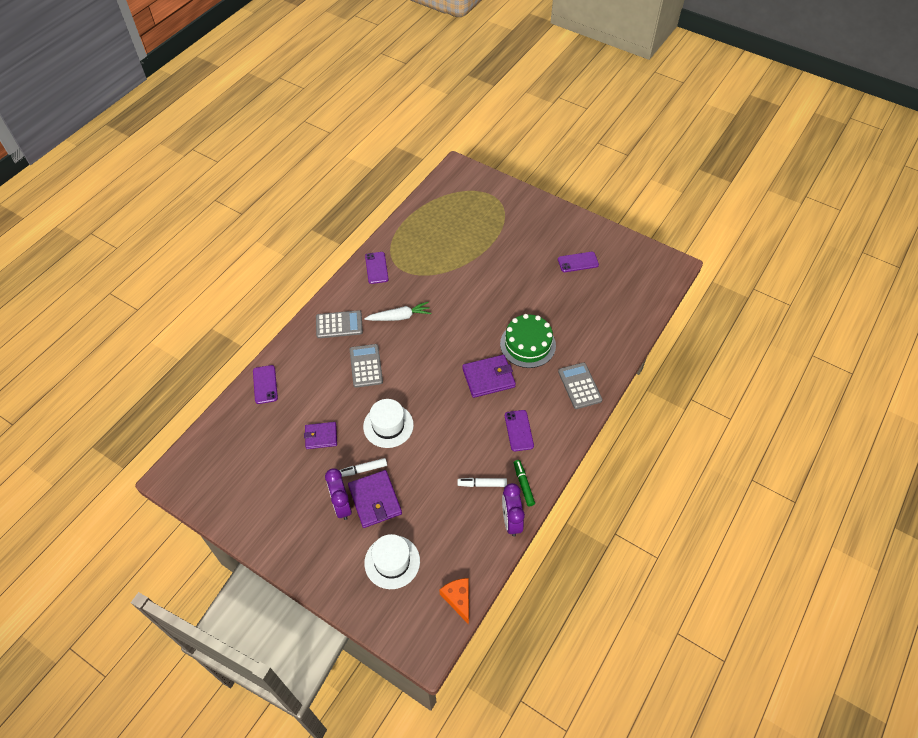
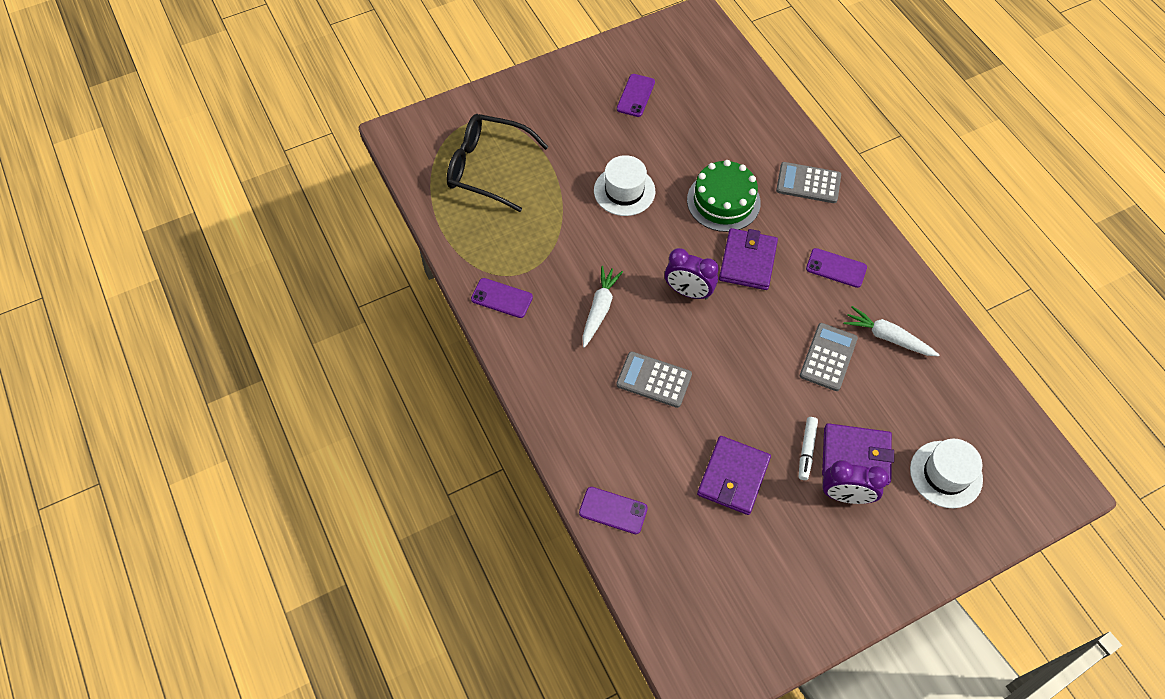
camera: 60 degrees left, 5 degrees up
(321, 436) = (733, 477): purple wallet -> purple wallet, size x1.52
(339, 325) = (568, 381): grey calculator -> grey calculator (828, 357)
(388, 425) = (758, 395): white hat -> white hat (624, 191)
(458, 599) = (1020, 429): orange cheese -> none
(464, 218) = (487, 167): none -> black glasses
(482, 484) = (887, 337): white marker -> white carrot
(511, 521) = (947, 332): purple clock -> purple clock (688, 292)
(523, 484) = (907, 298): green marker -> none

